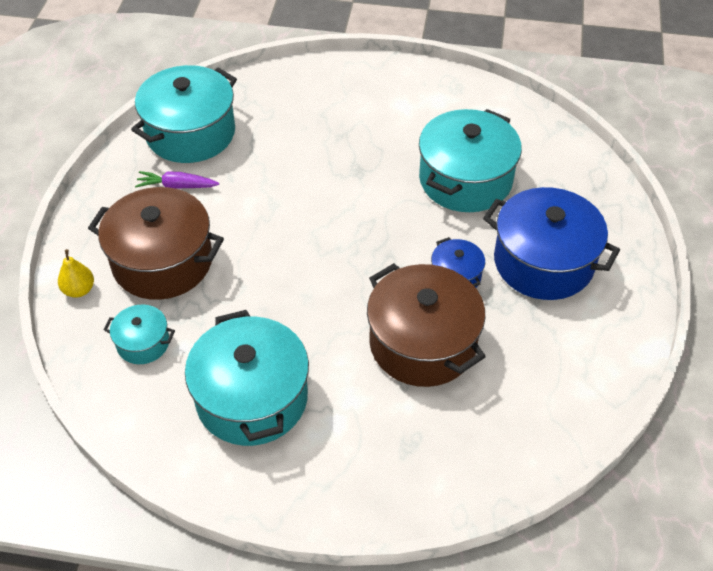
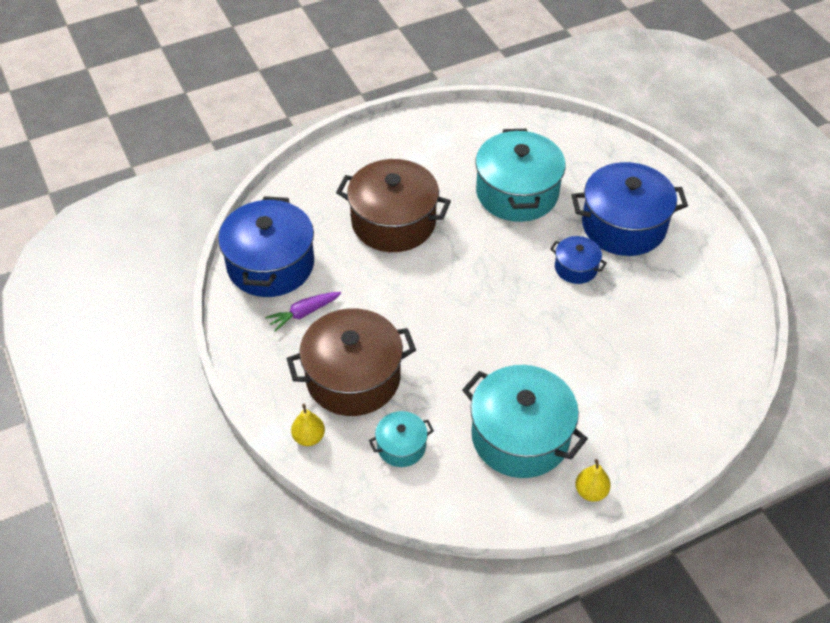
camera: 35 degrees left, 0 degrees up
(190, 133) = (270, 265): turquoise pot -> blue pot
(265, 490) = (591, 491): none -> yellow pear
(423, 343) = (598, 328): brown pot -> brown pot (393, 222)

